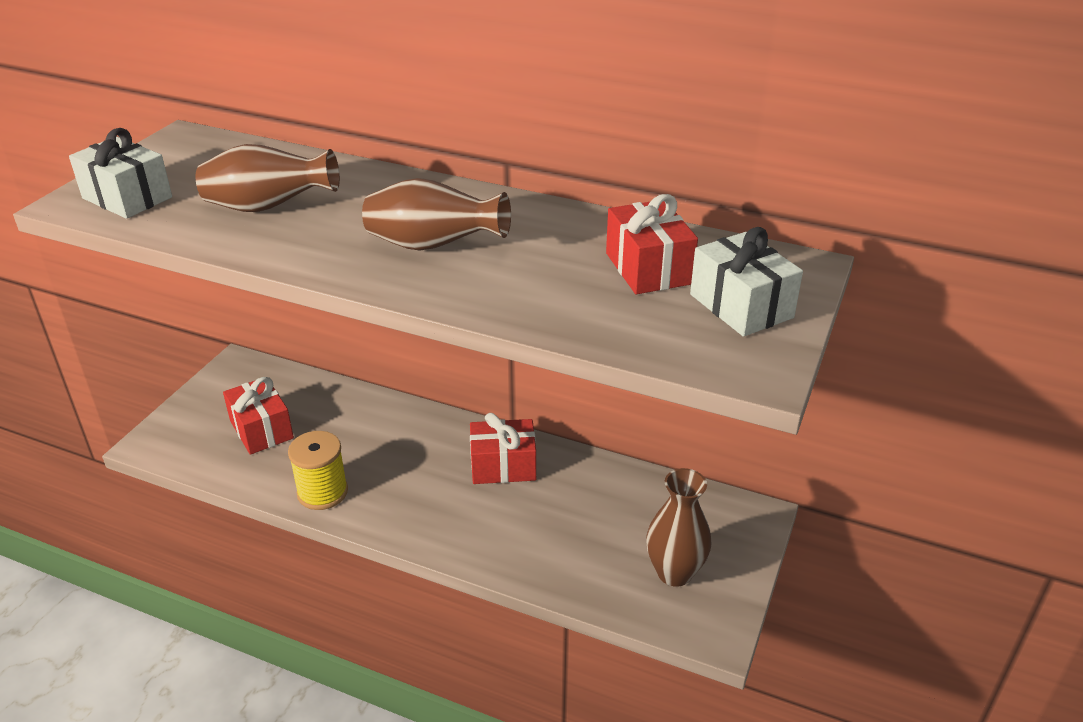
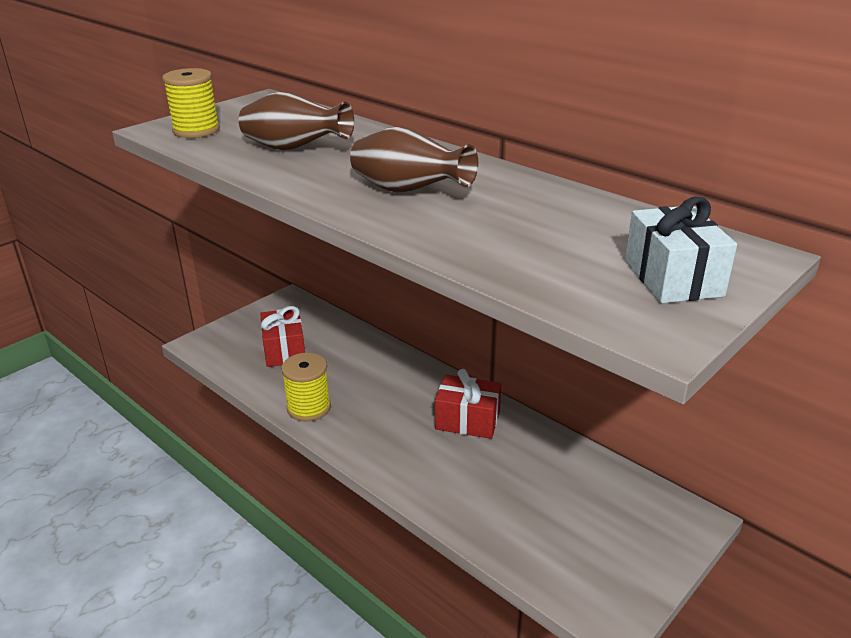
camera: 20 degrees right, 5 degrees down
(127, 198) = (196, 130): white gift -> yellow spool
(648, 268) = (595, 235): red gift -> none
(674, 572) = (590, 551): brown vase -> none

